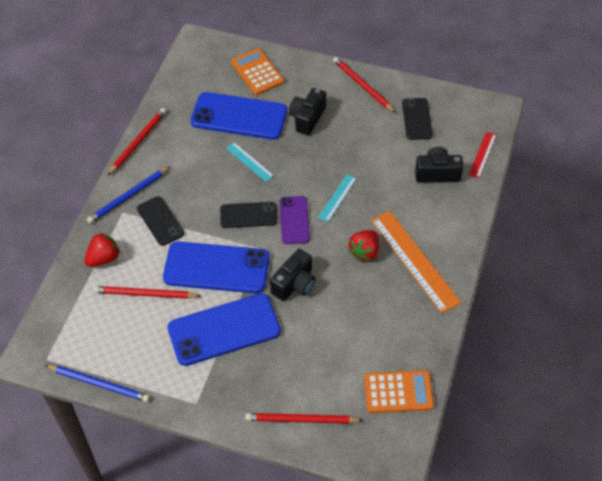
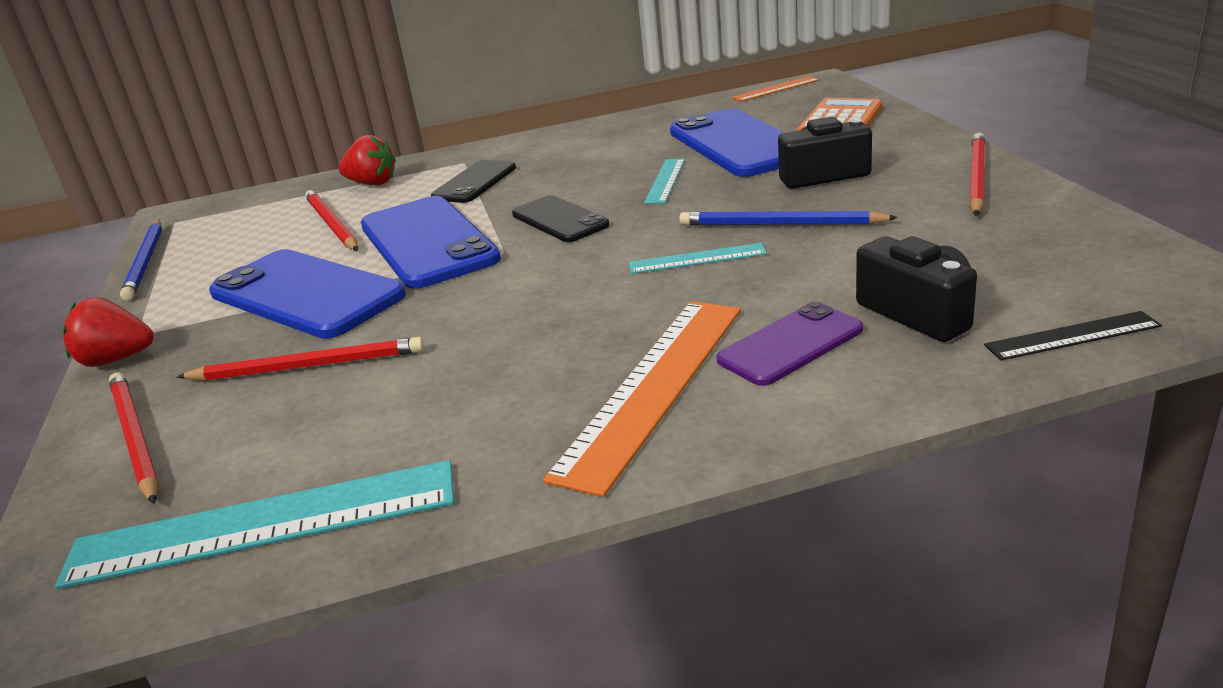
camera: 60 degrees right, 25 degrees down
(128, 196) = (494, 154): blue pencil -> blue pencil (780, 224)
(138, 142) = (593, 124): red pencil -> red pencil (308, 366)
(185, 59) = (776, 89): none -> orange ruler
(294, 220) = (596, 250): purple phone -> purple phone (790, 345)
(294, 284) = (457, 305): black camera -> none
(364, 252) = (607, 330): red strawberry -> red strawberry (116, 359)
(398, 392) = (264, 523): orange calculator -> turquoise ruler
(417, 119) = (1008, 241): black phone -> none
(482, 154) = (1072, 336): red ruler -> black ruler

